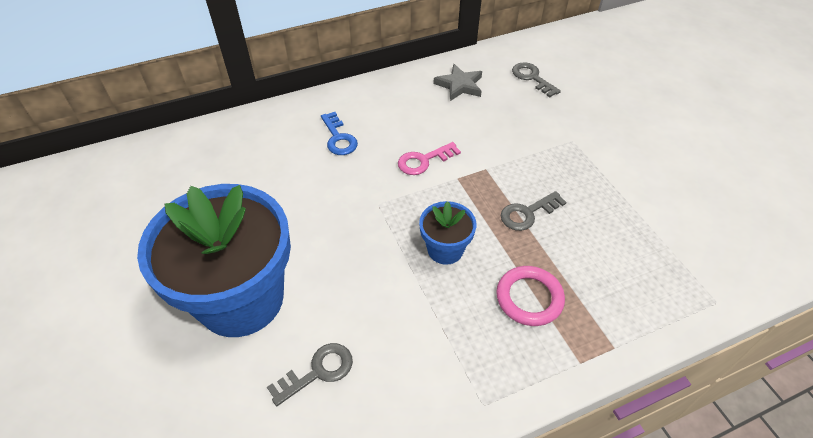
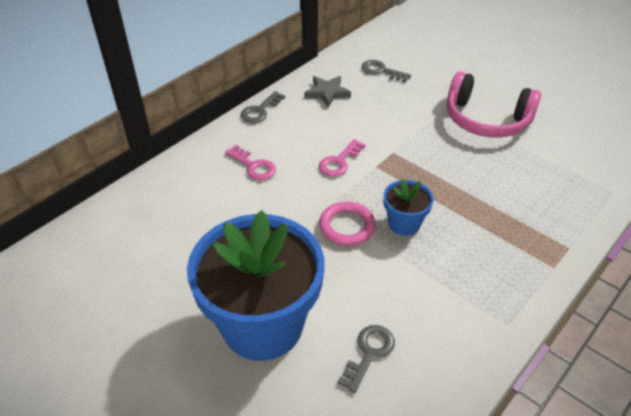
camera: 25 degrees left, 5 degrees down
(338, 138) = (253, 166): blue key -> pink key
(527, 213) = (447, 175): grey key -> grey key (260, 110)
(529, 298) = (489, 236): pink ring -> pink ring (347, 226)
(614, 166) = (486, 120): none -> pink headphones

